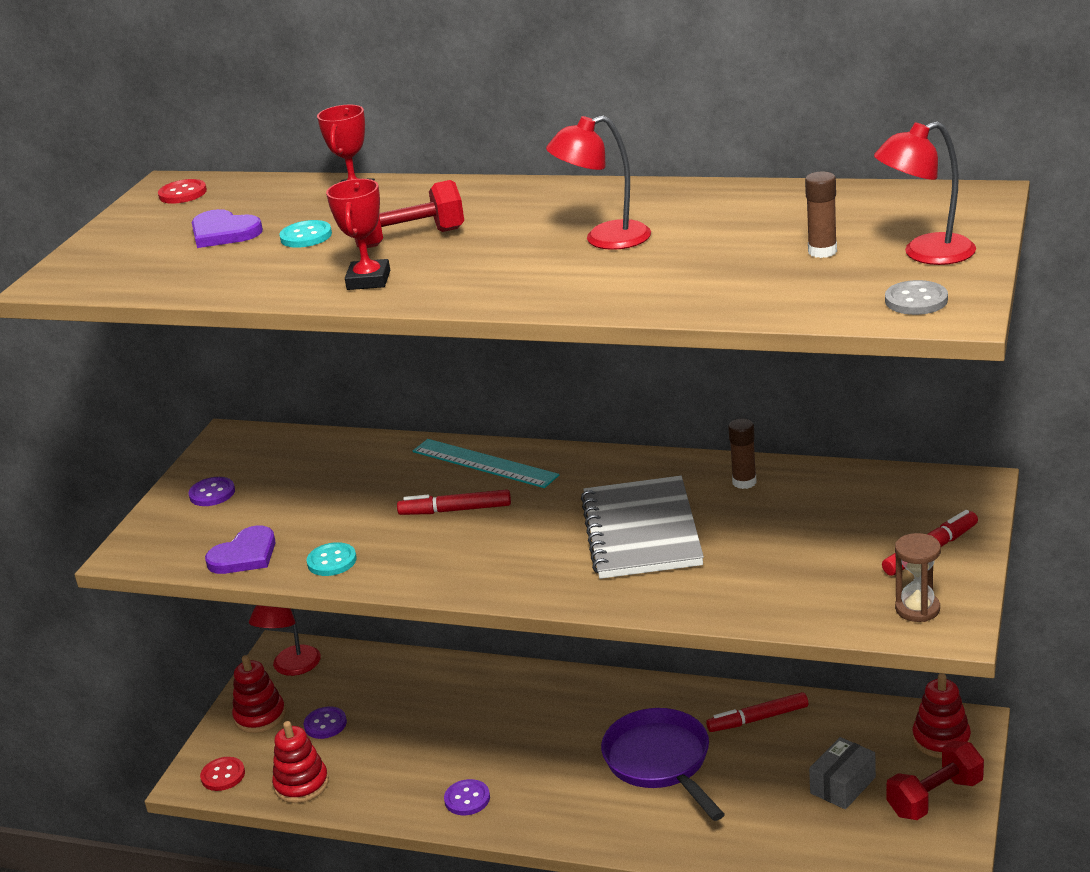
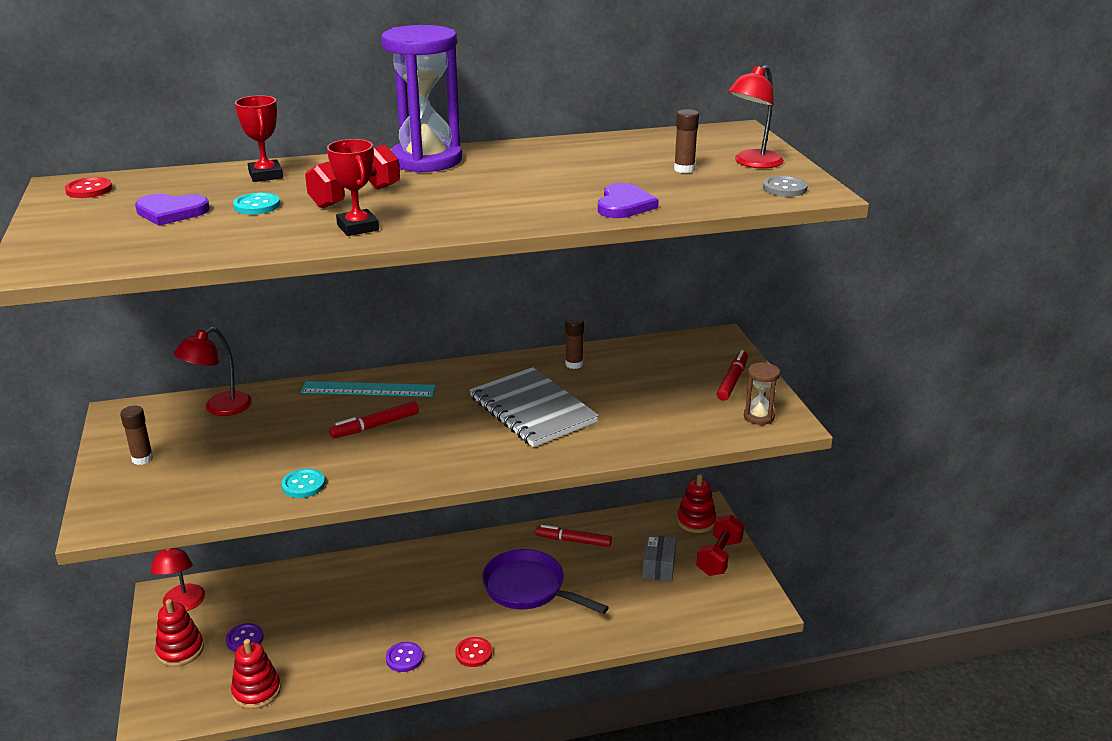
camera: 35 degrees left, 0 degrees up
(212, 493) = (142, 459): purple button -> brown glue stick
(223, 775) = (178, 706): red button -> red button (473, 653)
(244, 555) = (218, 498): purple heart -> purple heart (624, 205)
(537, 197) = (426, 160): none -> purple hourglass
(604, 239) = (518, 180): red lamp -> red lamp (220, 408)
(758, 719) = (573, 541): red marker -> red marker turned 60 degrees clockwise

